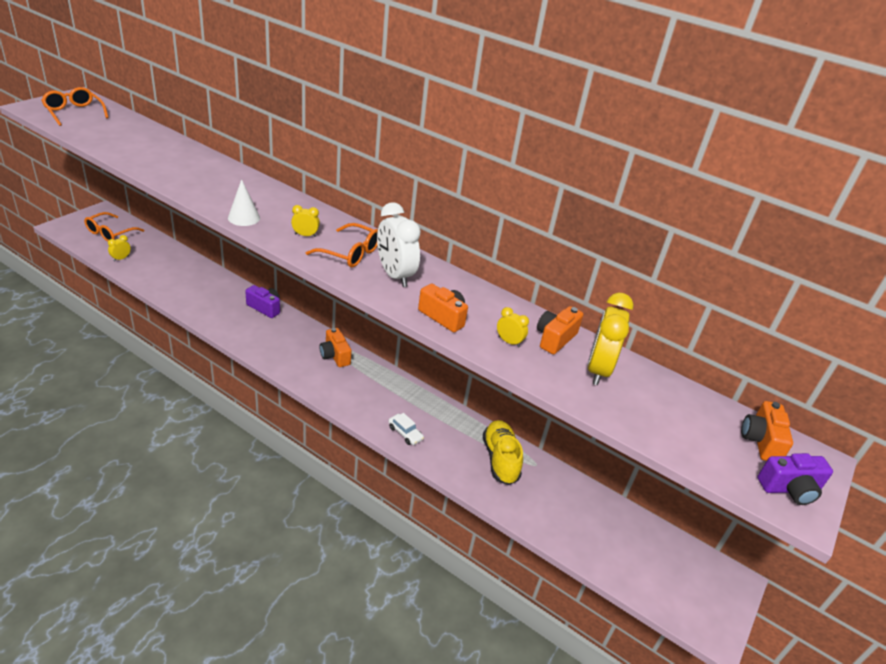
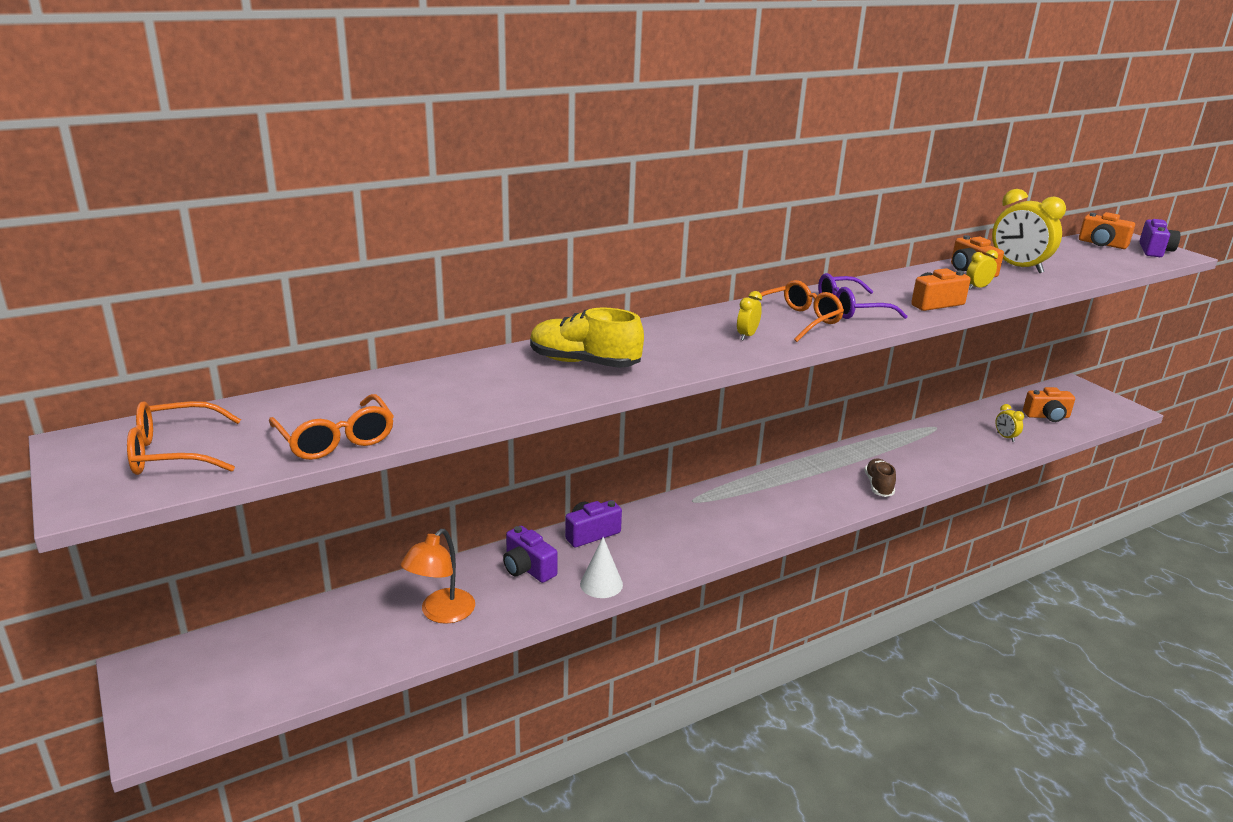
camera: 60 degrees left, 10 degrees down
(110, 233) = (243, 665): orange glasses -> orange glasses (336, 440)
(121, 258) = (350, 661): yellow clock -> yellow clock (1005, 437)
(167, 275) = (441, 613): none -> orange lamp
(218, 293) = (528, 568): none -> purple camera
(244, 218) = (687, 363): white cone -> white cone (601, 584)
(335, 356) = (724, 500): orange camera -> orange camera (1047, 416)
(395, 275) = (850, 309): white clock -> purple glasses
(405, 433) = (878, 486): white car -> brown shoe
(500, 459) = (926, 443): yellow shoe -> yellow shoe (584, 363)

